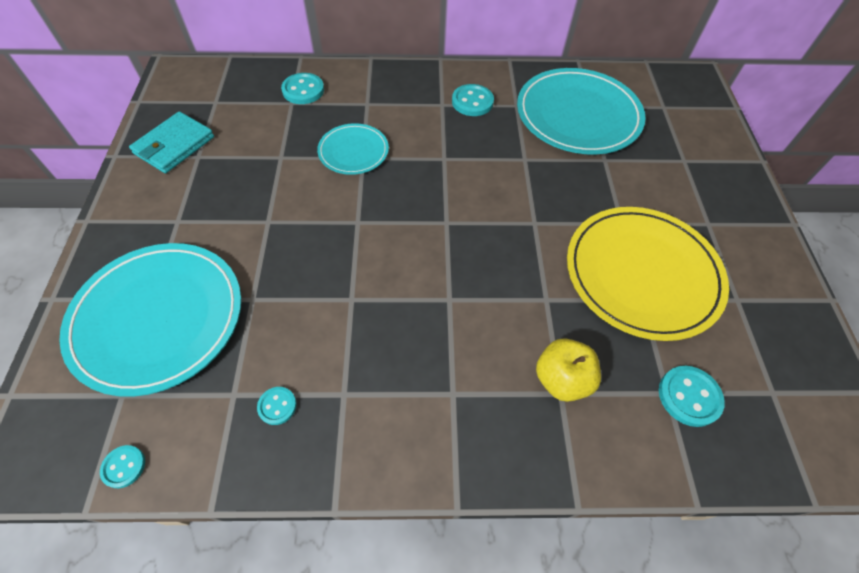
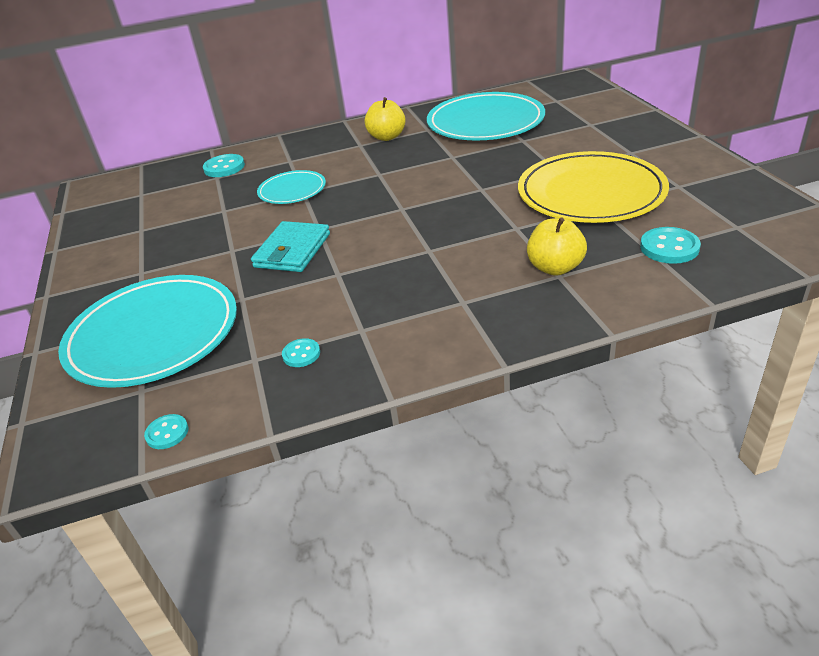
camera: 10 degrees left, 20 degrees down
(174, 145) = (113, 229): turquoise wallet -> turquoise wallet (292, 250)
(472, 102) = (387, 137): turquoise button -> yellow apple

